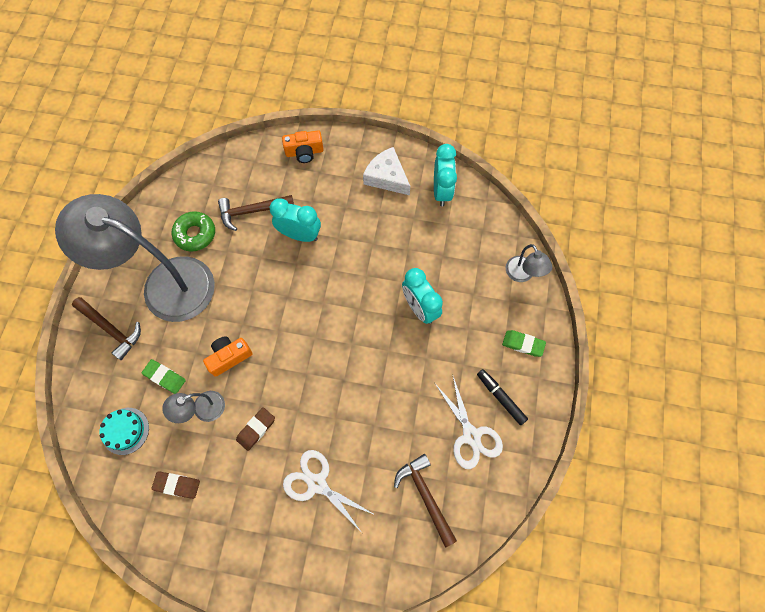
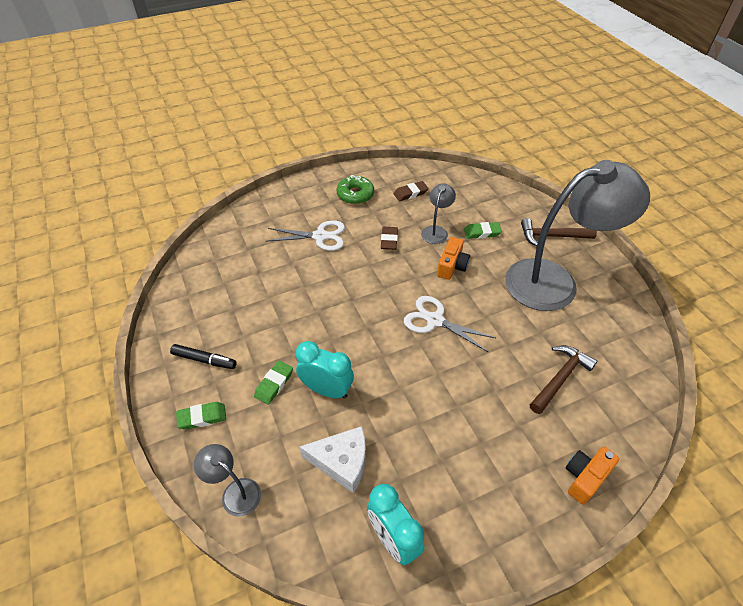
camera: 145 degrees right, 20 degrees down
(125, 431) = (472, 198): turquoise cake -> none
(195, 234) = (581, 328): green donut -> green donut (355, 194)
(300, 235) = (495, 385): turquoise clock -> none
(387, 177) = (470, 511): white cheese -> white cheese (342, 461)
(425, 496) = (235, 268): brown hammer -> none
(456, 338) = (274, 384): none -> green eraser
(471, 435) = (218, 320): white scissors -> white scissors (435, 320)

